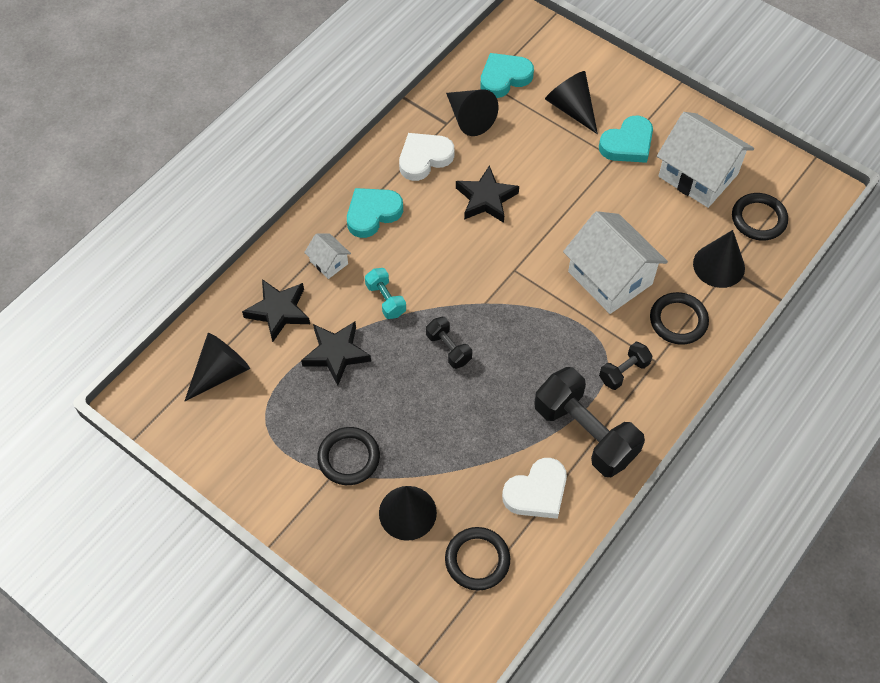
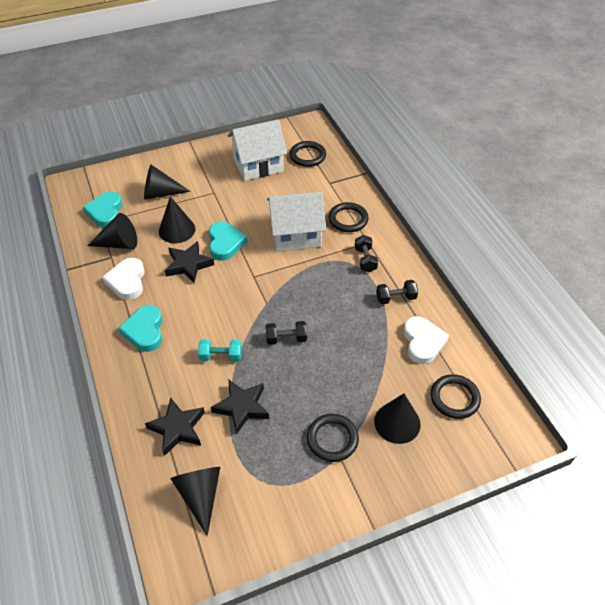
camera: 60 degrees left, 10 degrees down
(329, 262) = (162, 376): white house -> none
(585, 433) = (395, 298): black dumbbell -> black dumbbell, size x0.49
(627, 144) = (210, 182): turquoise heart -> turquoise heart (225, 243)
(719, 265) = (325, 185): black cone -> black cone (177, 230)

